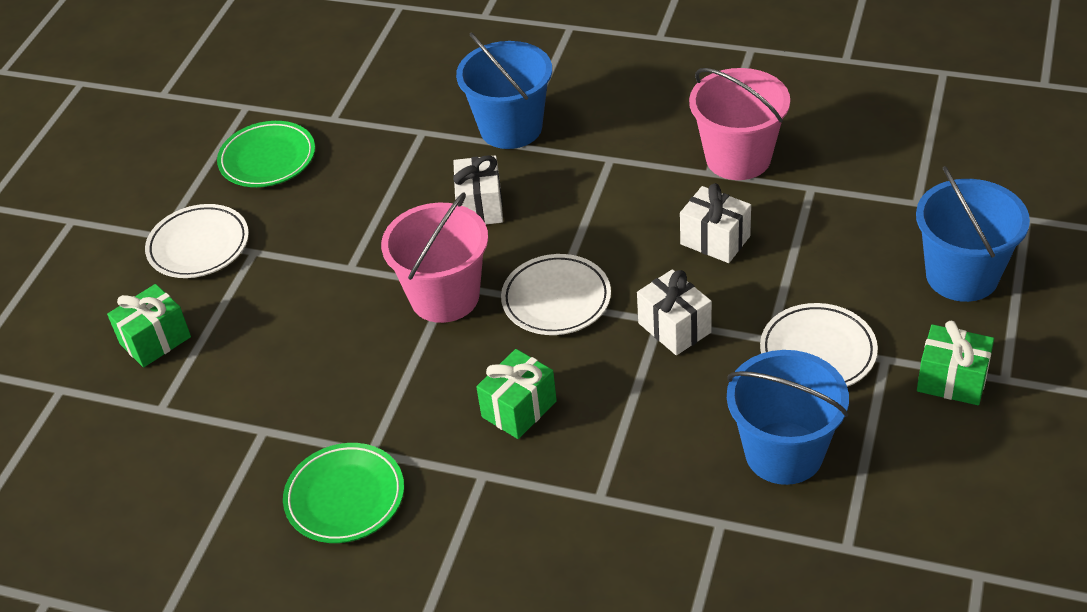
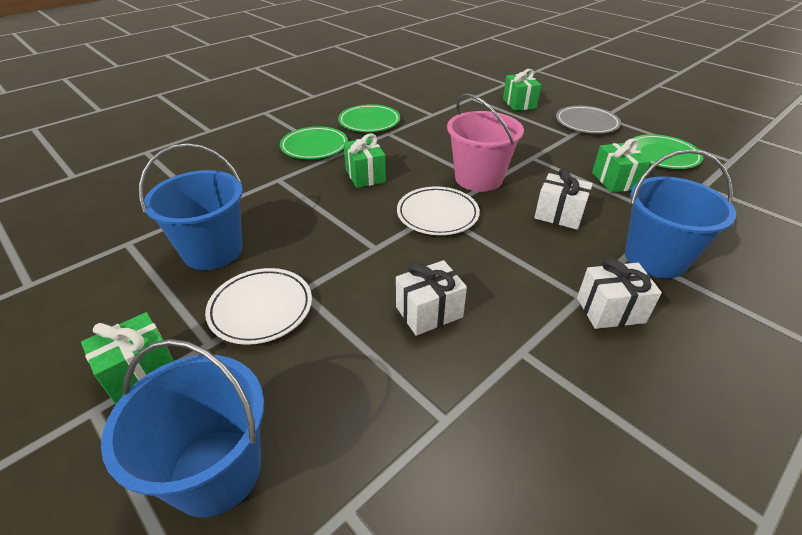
camera: 115 degrees right, 5 degrees down
(199, 246) = (586, 123): white plate -> grey plate
(366, 183) = (615, 180): none -> green gift
(478, 517) = (314, 147): none -> green plate
(674, 327) = (361, 251): white gift -> white gift (610, 310)
(738, 158) = (531, 385): pink bucket -> none

